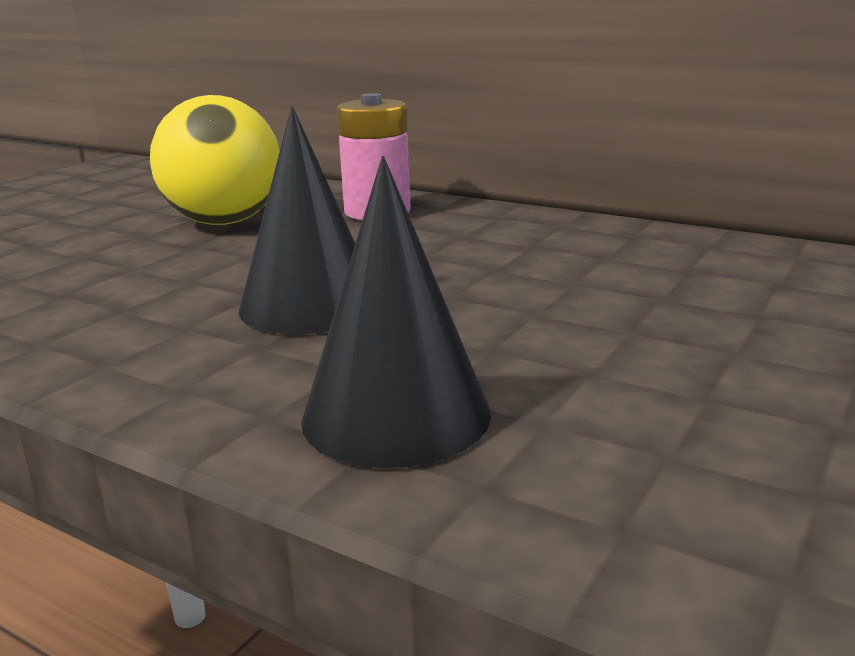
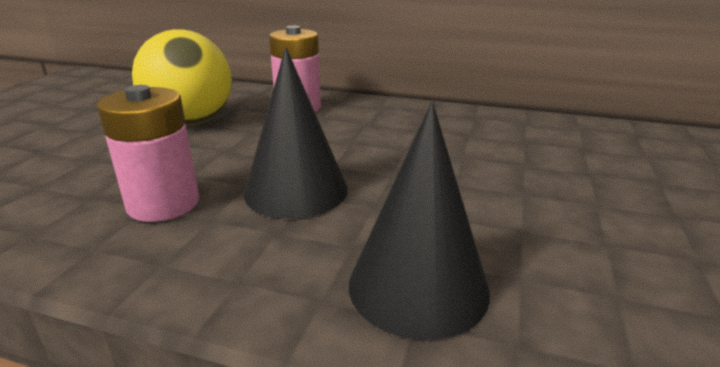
camera: 15 degrees left, 5 degrees up
(140, 307) = (163, 204): none -> pink battery

